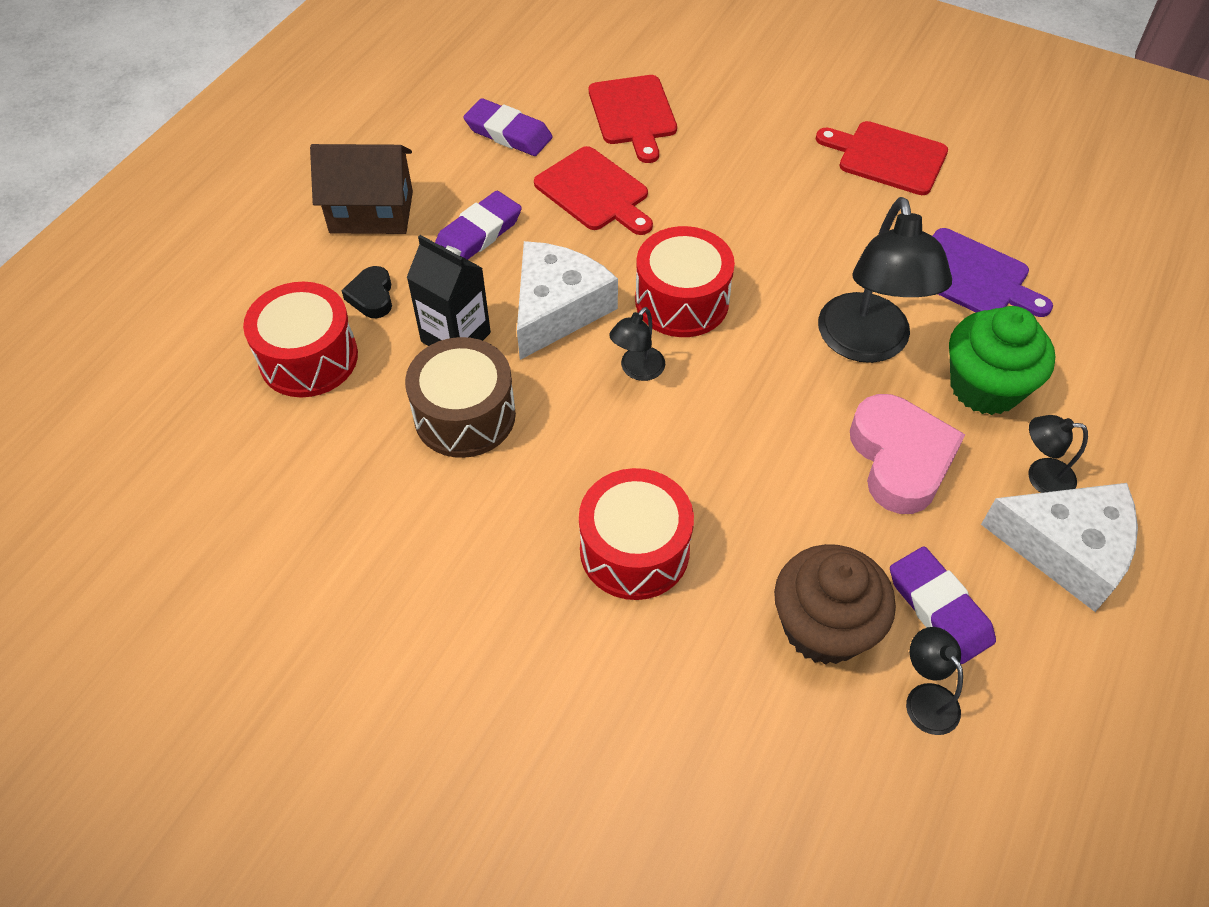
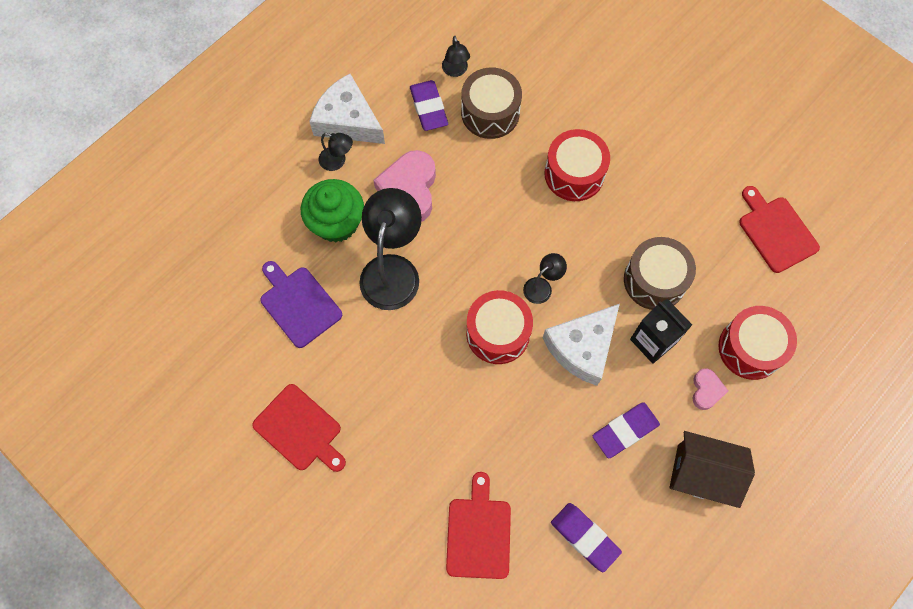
camera: 165 degrees left, 15 degrees up
(372, 296) = (706, 390): black heart -> pink heart
(595, 192) = (531, 451): red cutting board -> red cutting board (776, 231)
(823, 627) = (490, 113): brown cupcake -> brown drum

